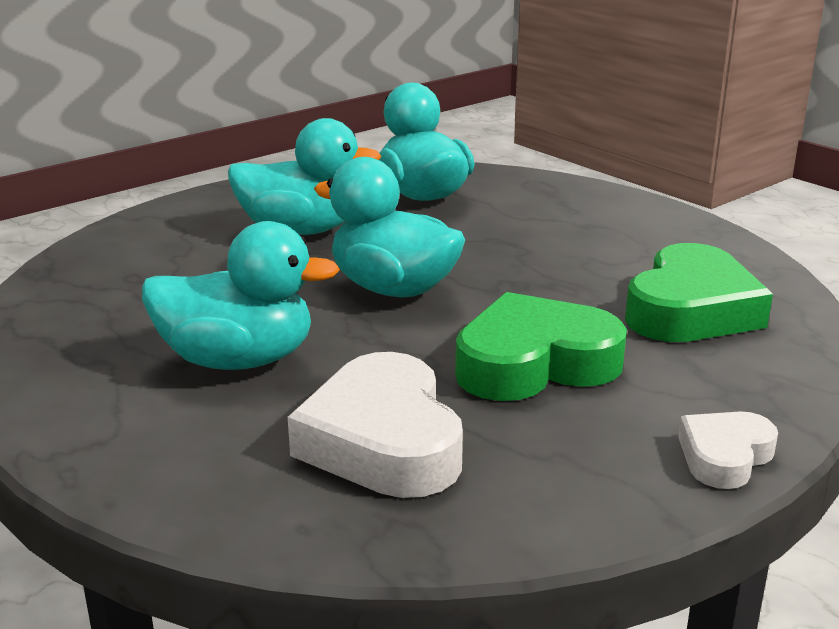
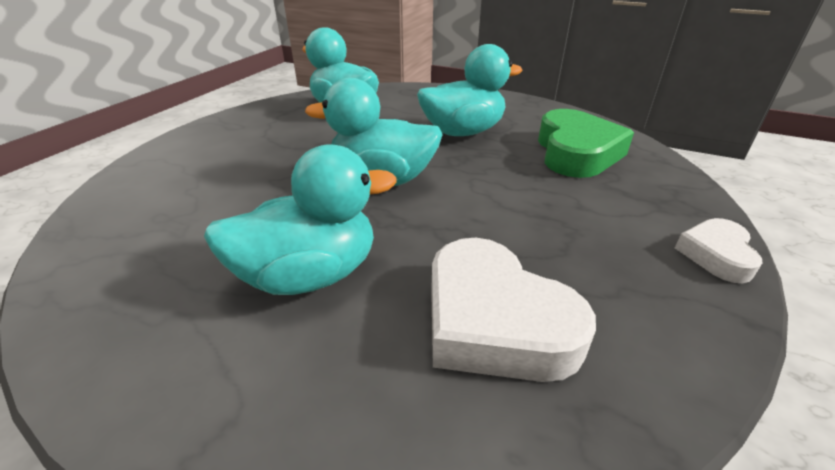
camera: 25 degrees left, 10 degrees up
(300, 231) = (278, 149): turquoise duck -> turquoise duck (463, 132)
(534, 363) = (530, 215): green heart -> none

